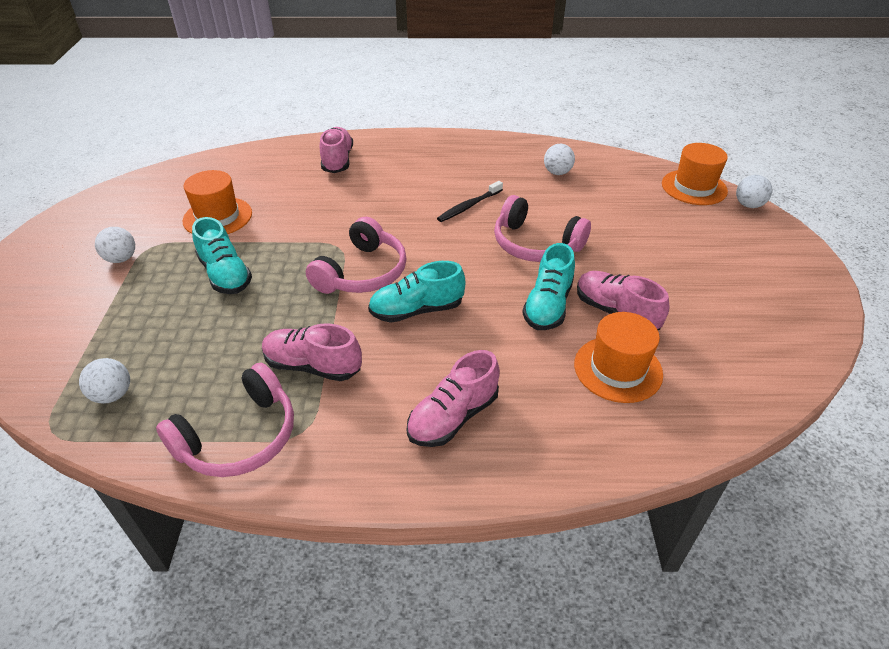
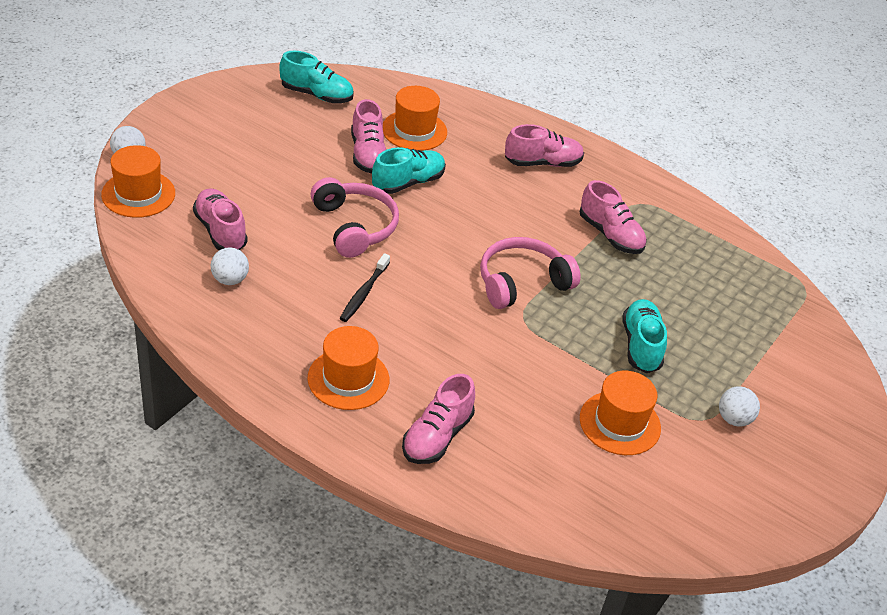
camera: 150 degrees left, 0 degrees up
(113, 395) = (759, 289): white ball -> none
(239, 437) = (681, 220): pink headphones -> none
(416, 310) = (506, 231): turquoise shoe -> turquoise shoe (316, 95)
(419, 162) = (348, 379): none -> orange hat
(469, 206) = (364, 293): black toothbrush -> black toothbrush turned 120 degrees clockwise
(610, 194) = (220, 231): none -> pink shoe

